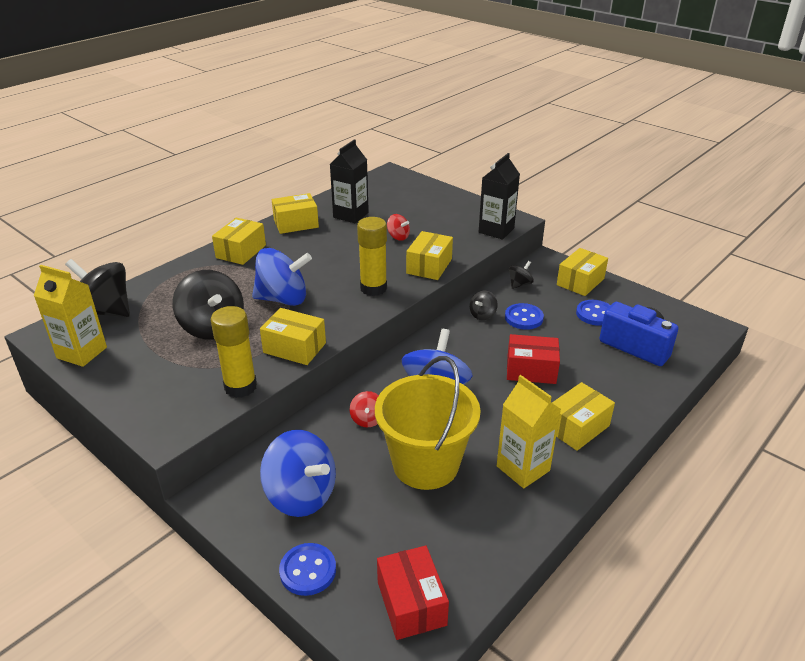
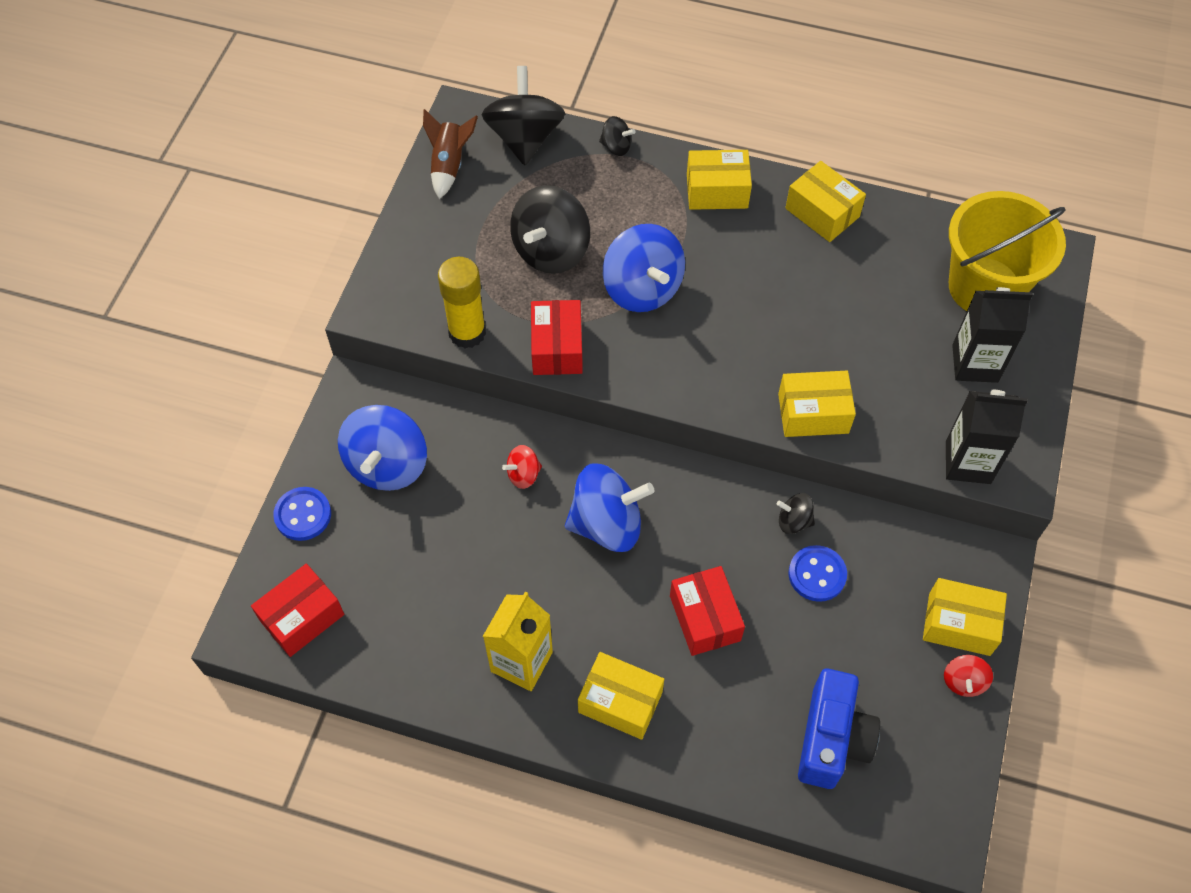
camera: 65 degrees right, 25 degrees up
(82, 353) = (449, 165): yellow carton -> brown rocket
(294, 348) = (557, 348): yellow box -> red box
(351, 215) = (888, 263): black carton -> black carton (975, 363)
(373, 288) = (721, 372): yellow glue stick -> none
(398, 237) = (866, 345): red spinning top -> red spinning top (963, 681)
(425, 464) = (482, 560): yellow bucket -> yellow bucket (984, 287)
(519, 284) = (900, 543): black spinning top -> black spinning top (616, 147)
(595, 314) = (882, 666): blue button -> none

